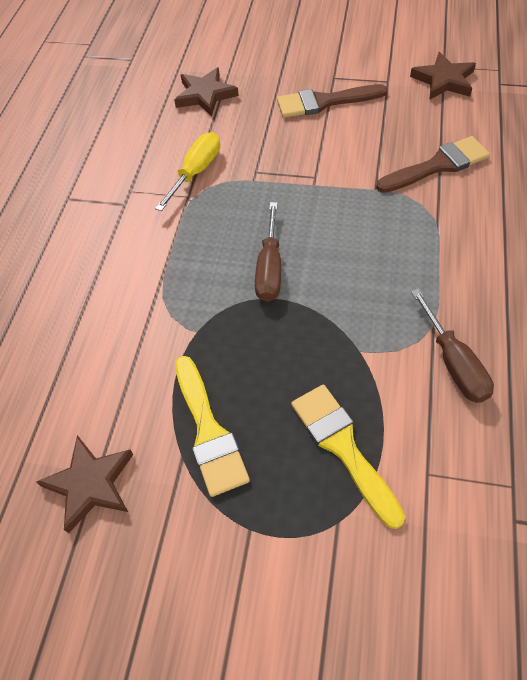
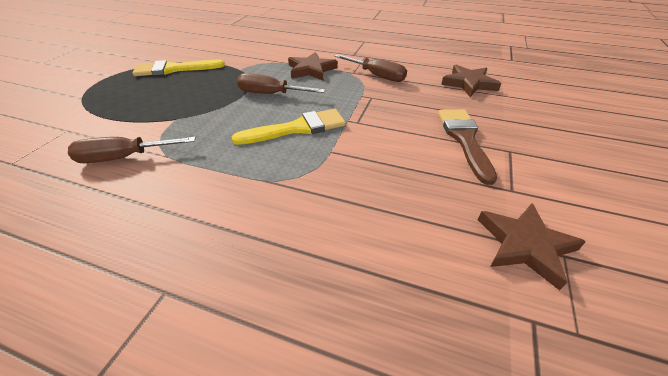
camera: 95 degrees right, 15 degrees down
(90, 484) = (178, 45): brown star -> brown star (311, 70)
(196, 172) = (376, 76): yellow screwdriver -> brown screwdriver
(343, 447) = (119, 104): yellow brush -> yellow brush (297, 128)
(437, 166) = (351, 199): brown brush -> none

